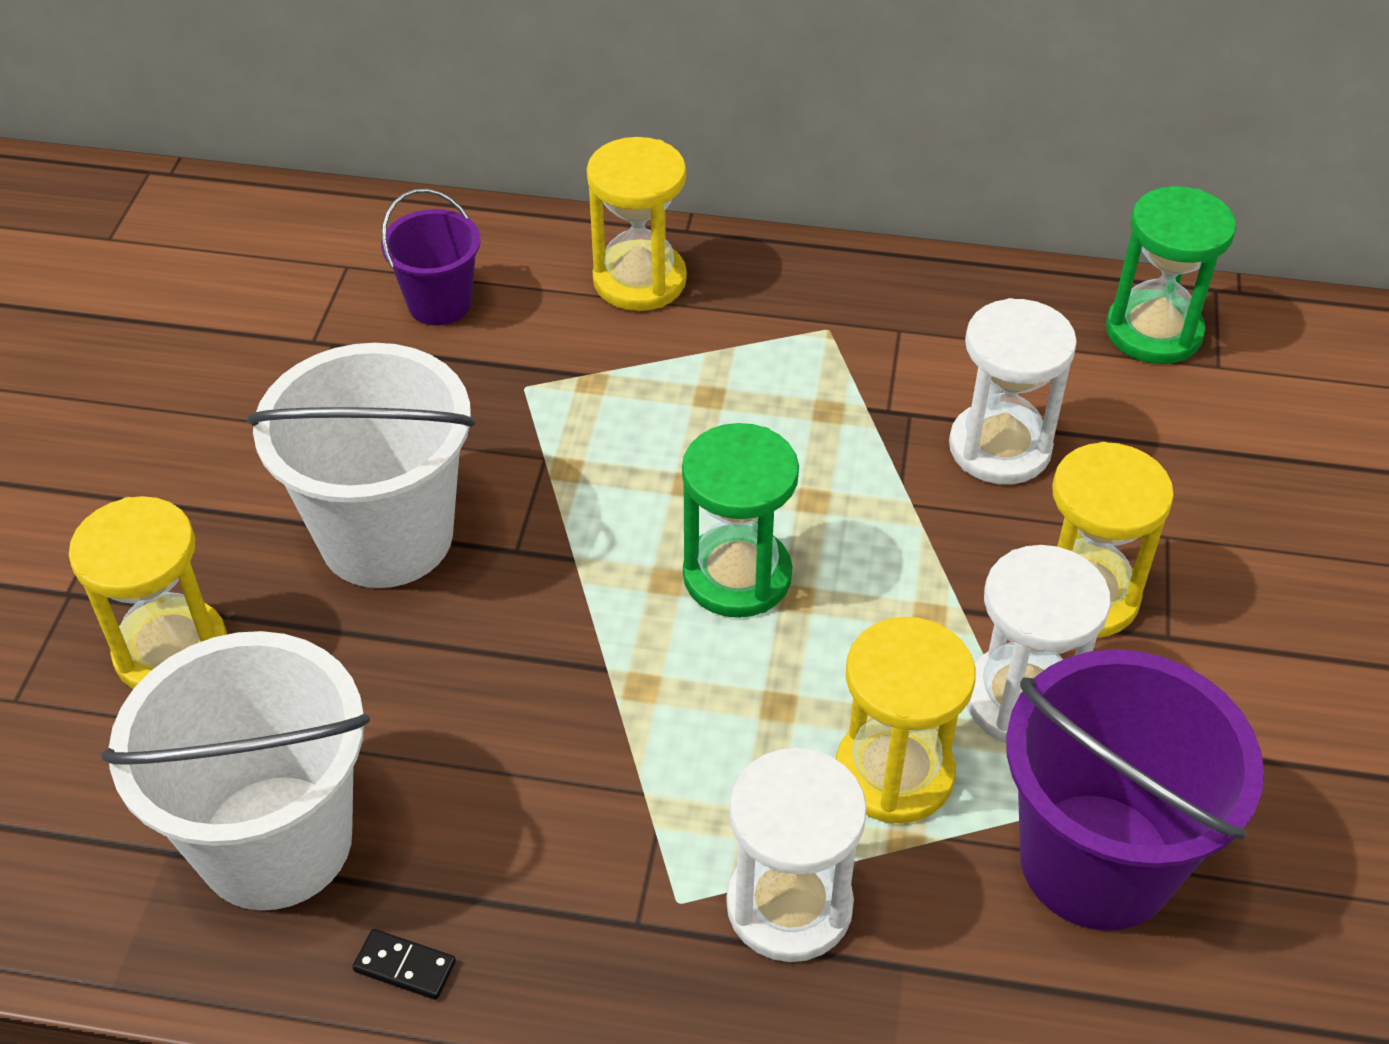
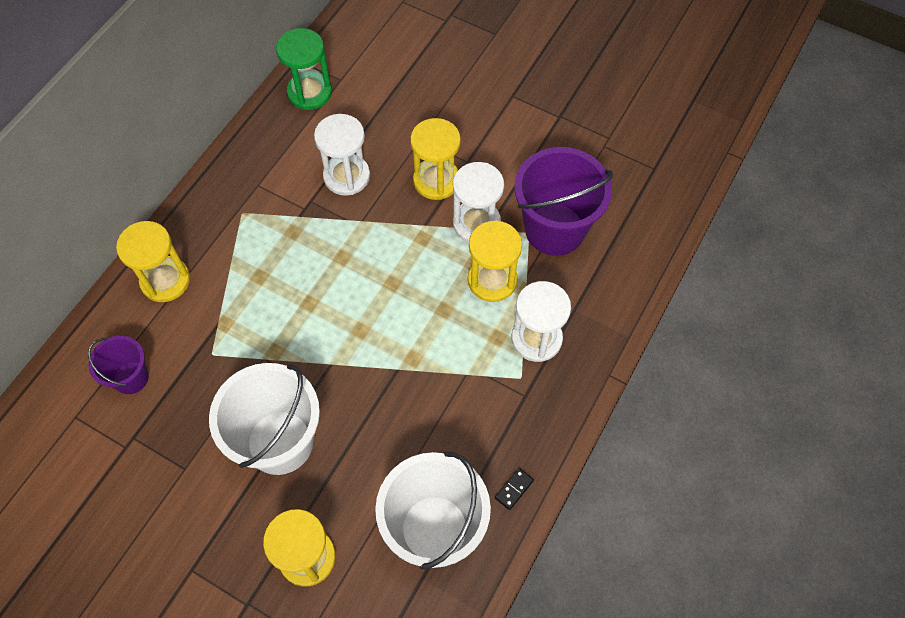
camera: 70 degrees left, 15 degrees up
(737, 576) = (370, 301): green hourglass -> none

